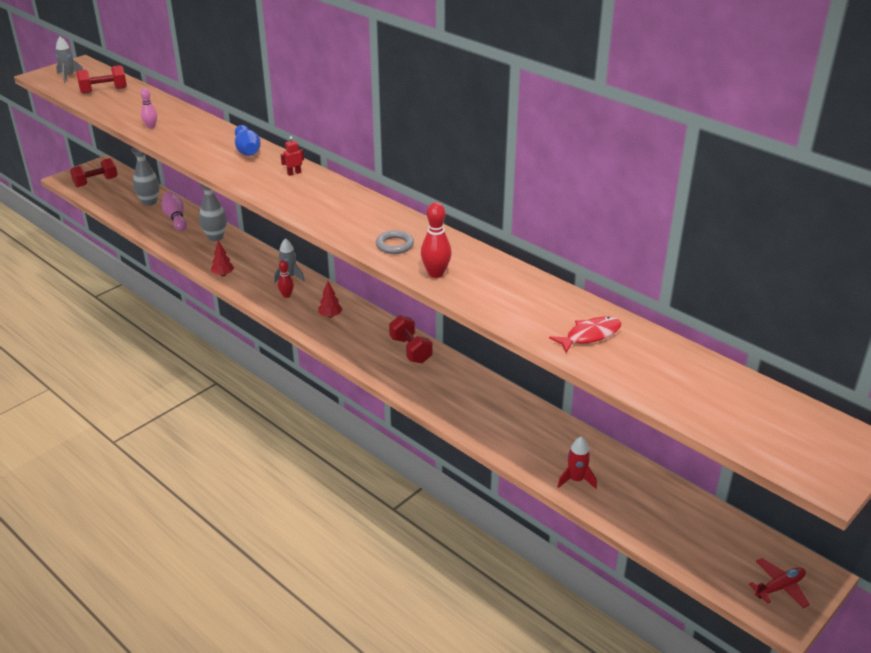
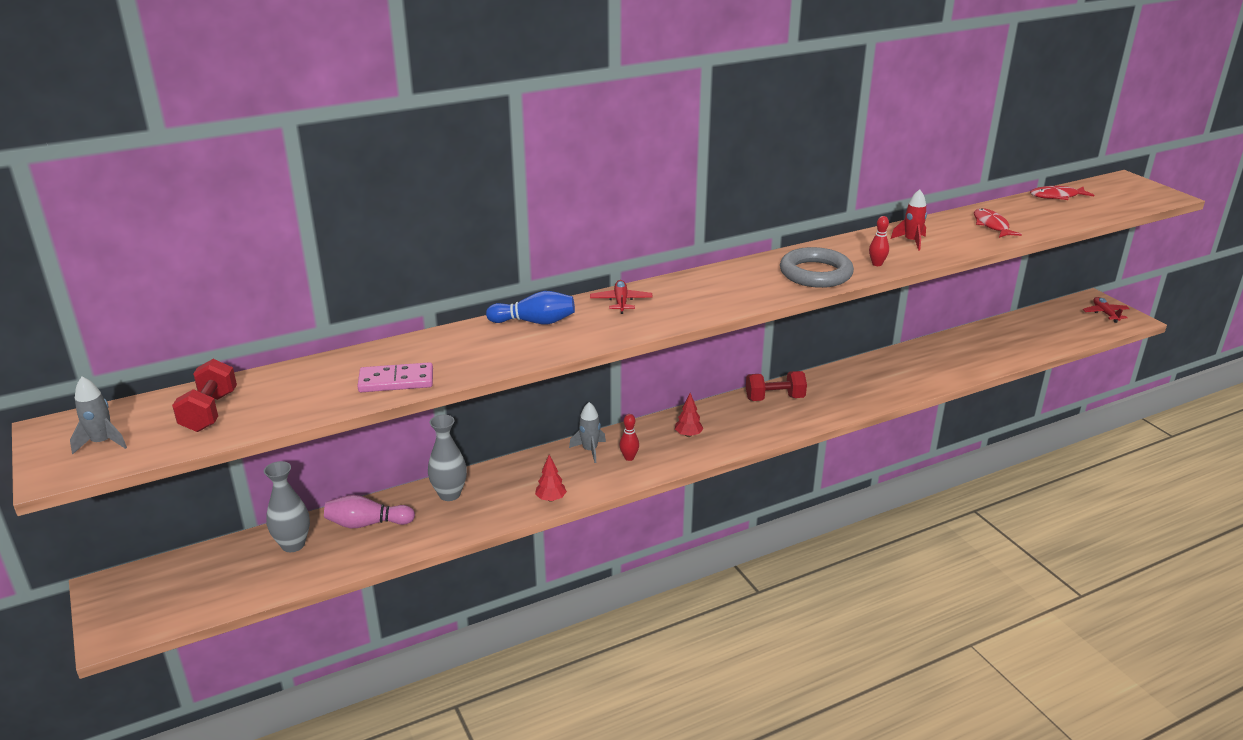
camera: 70 degrees left, 5 degrees down
(96, 182) = (165, 598): red dumbbell -> none
(151, 127) = (396, 381): pink bowling pin -> pink domino
(294, 173) = (621, 302): red robot -> red plane
(395, 245) = (815, 273): grey ring -> grey ring, size x1.81
(436, 273) = (877, 264): red bowling pin -> red bowling pin, size x0.65
(576, 480) = (986, 358): red rocket -> red rocket (911, 241)
(730, 381) = (1057, 196): none -> red fish

